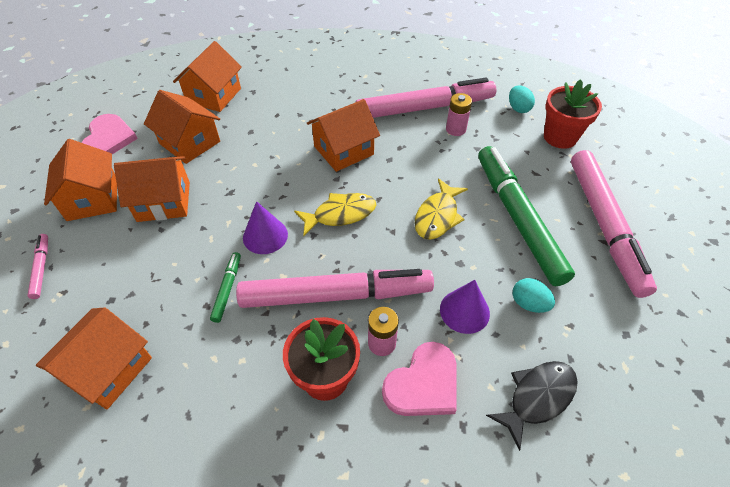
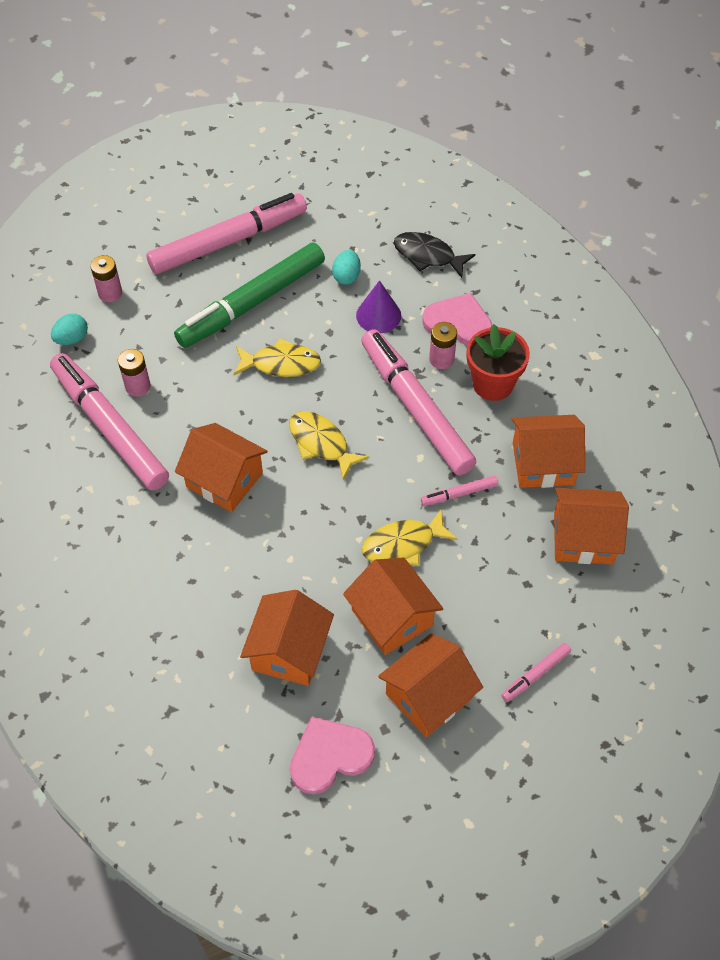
camera: 115 degrees left, 5 degrees up
(213, 231) = (403, 544): none -> yellow fish
(214, 95) = (185, 680): orange house -> orange house (543, 463)
(227, 289) = (459, 494): green marker -> pink marker
(265, 236) = (383, 495): purple cone -> none
(560, 137) = (110, 293): red flower pot -> pink battery

